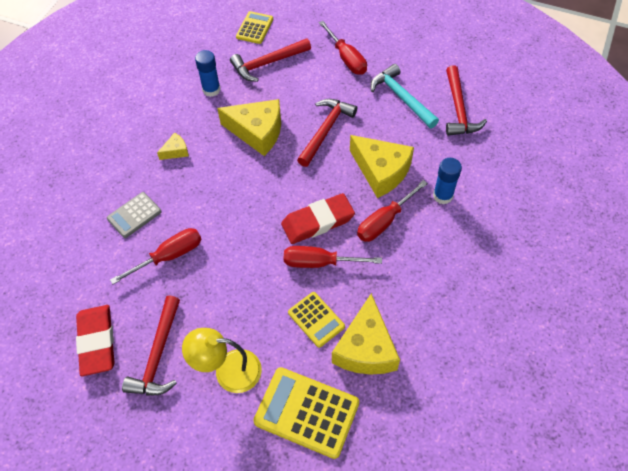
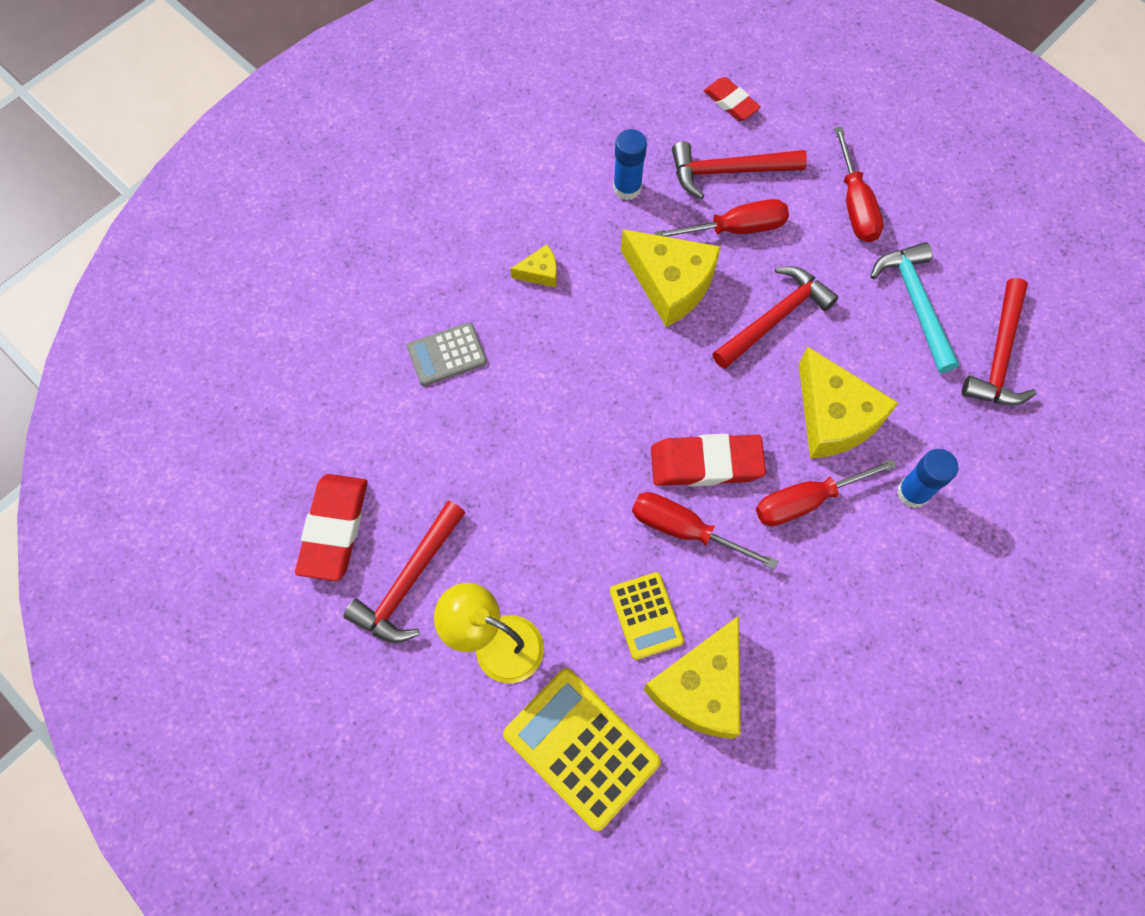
camera: 20 degrees right, 10 degrees up
(169, 256) = (473, 437): red screwdriver -> red screwdriver (735, 229)
(254, 28) = (731, 102): yellow calculator -> red eraser

